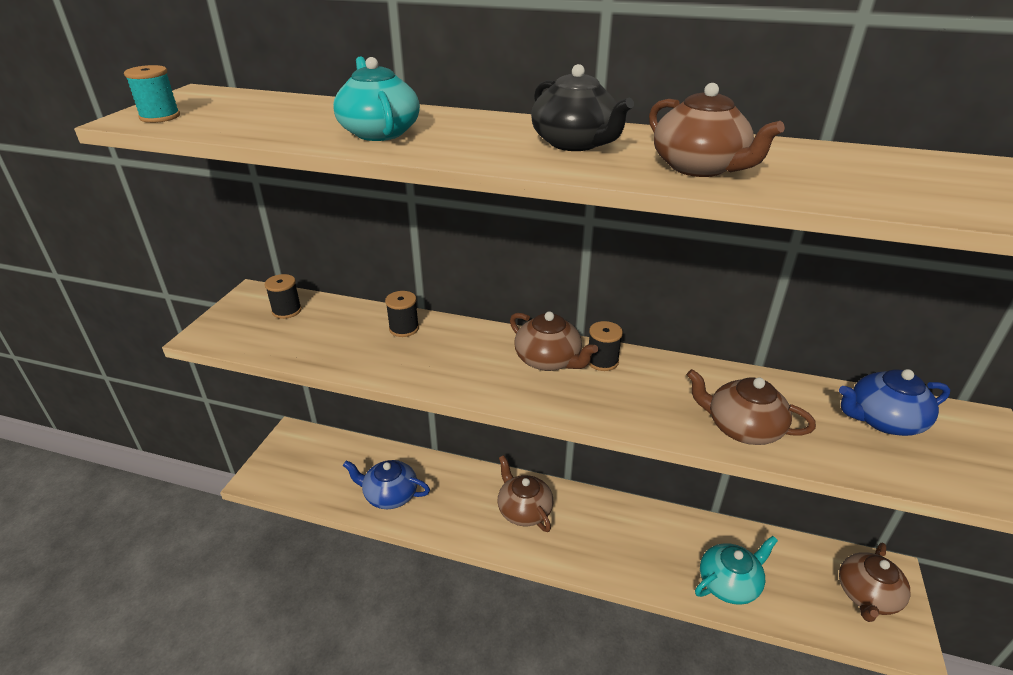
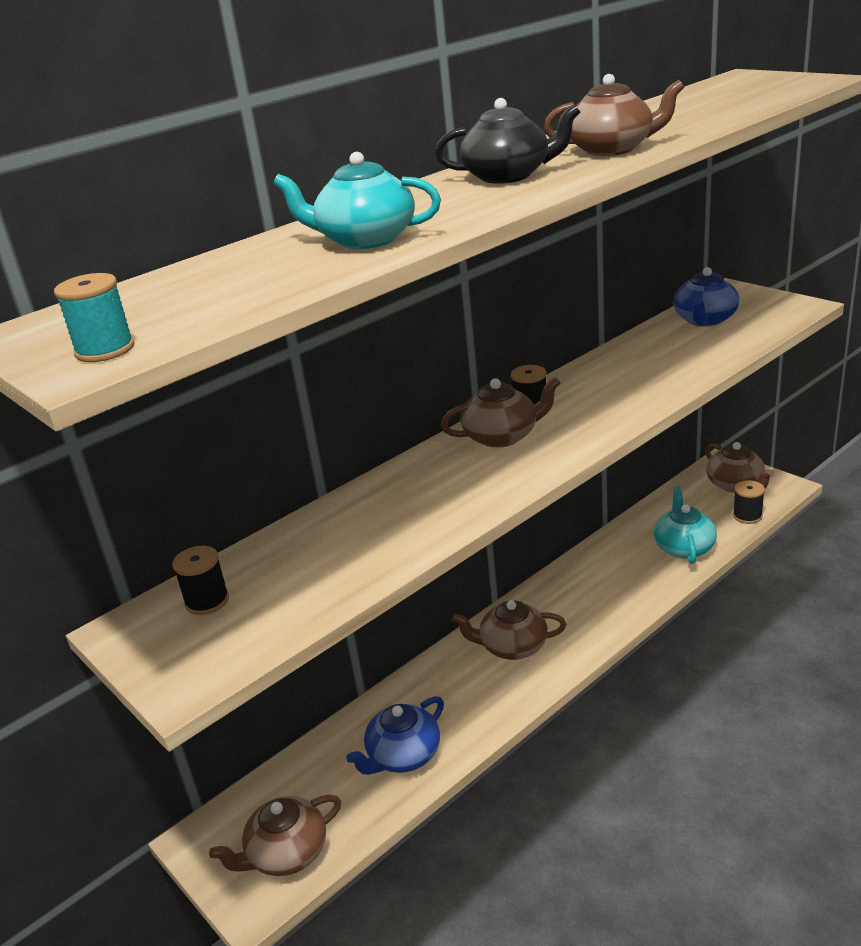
camera: 55 degrees left, 5 degrees down
(404, 328) = (353, 513): black spool -> black spool (747, 516)
(742, 428) = (671, 373): brown teapot -> brown teapot (286, 853)

